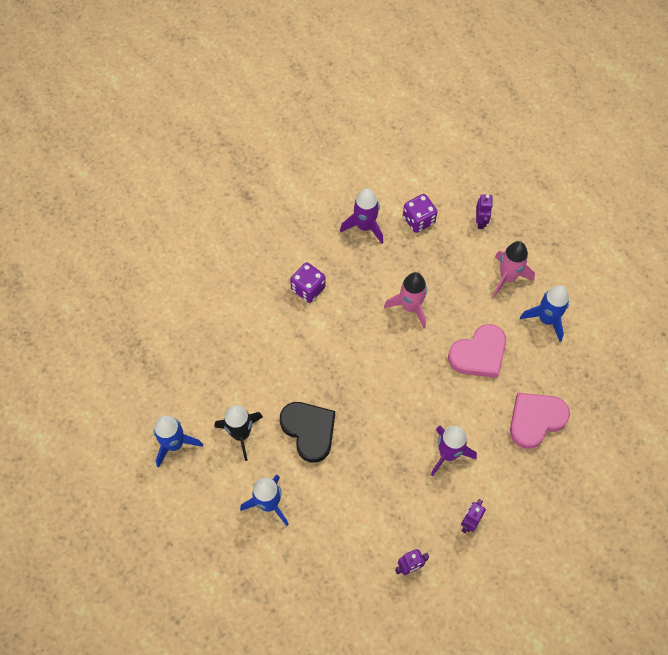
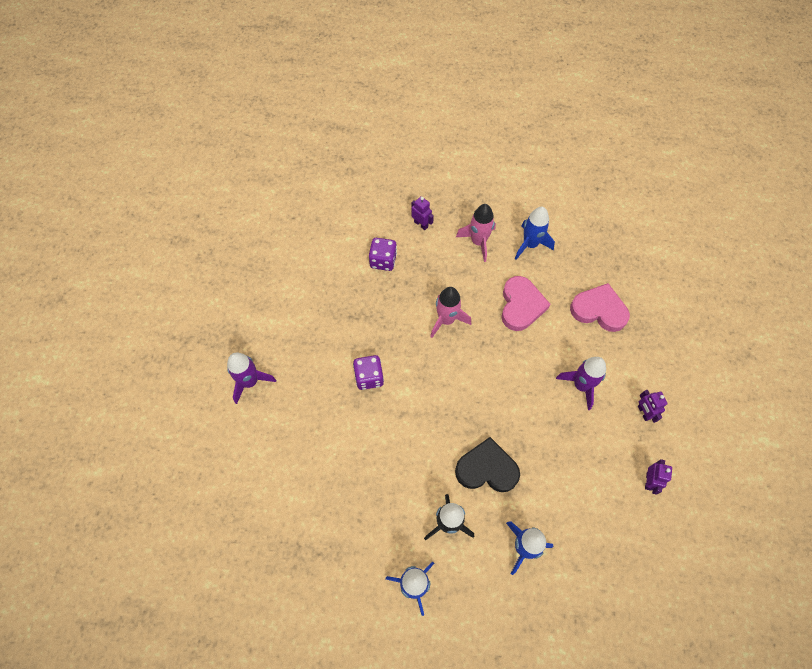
camera: 50 degrees left, 0 degrees up
(365, 226) = (355, 299): purple rocket -> purple rocket (250, 382)
(535, 420) = (599, 310): pink heart -> pink heart turned 105 degrees clockwise

